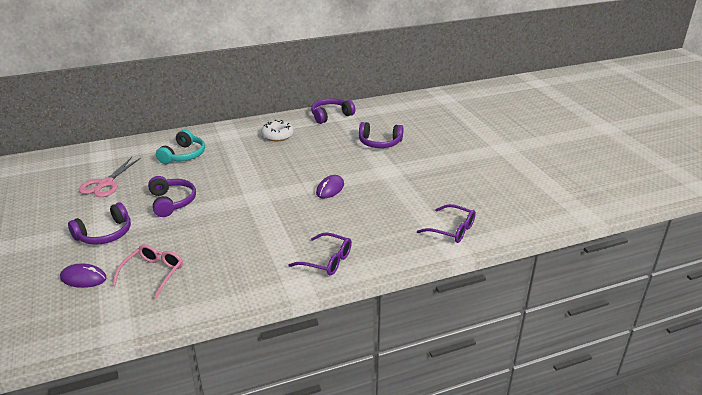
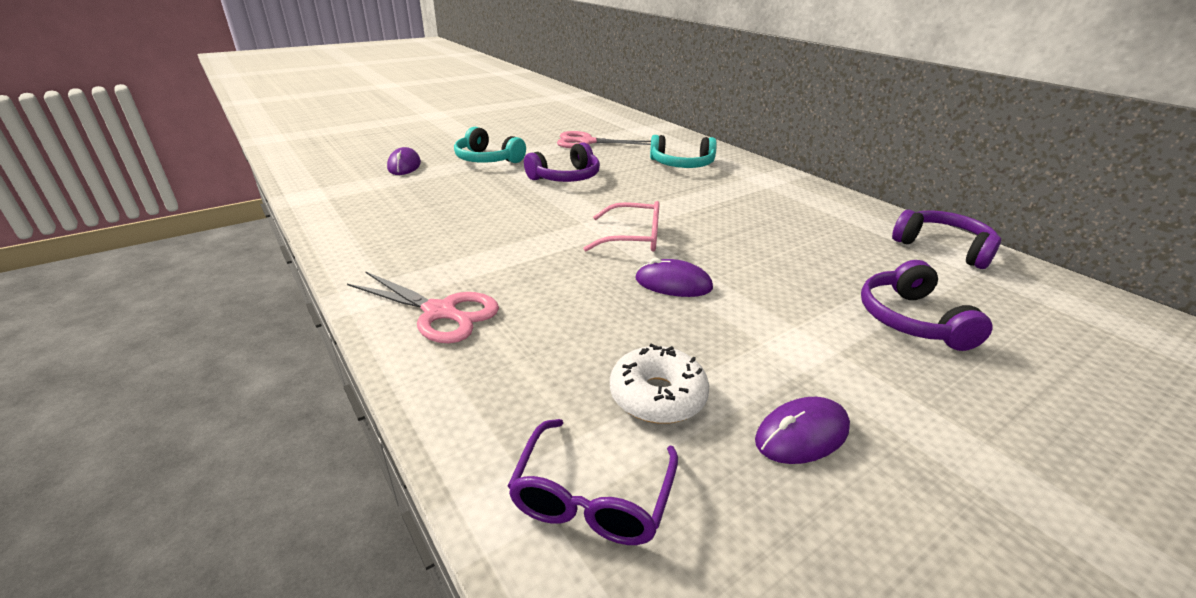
camera: 75 degrees right, 0 degrees up
(105, 234) = (487, 159): purple headphones -> turquoise headphones
(153, 273) = (411, 194): pink glasses -> pink glasses (633, 238)
(277, 135) = (805, 212): white donut -> white donut (657, 396)
(327, 261) = (440, 312): purple glasses -> pink scissors
(433, 184) = (802, 434): none -> purple mouse

